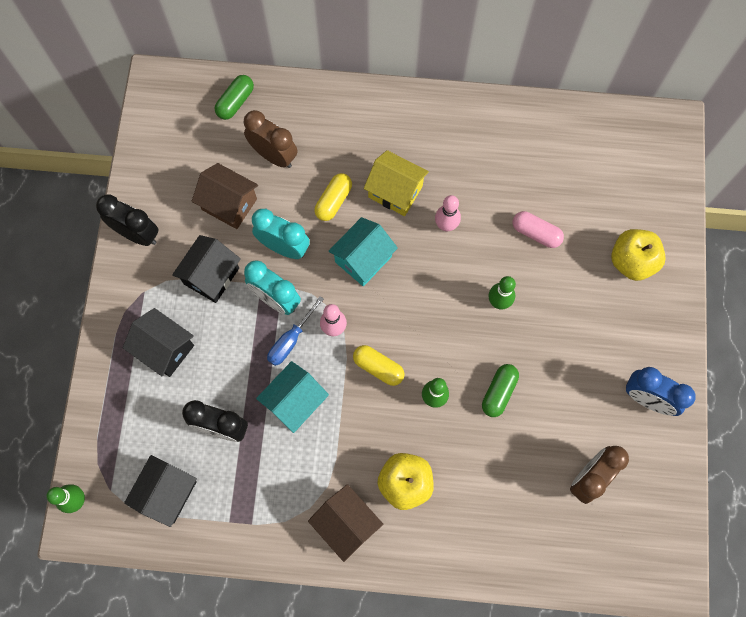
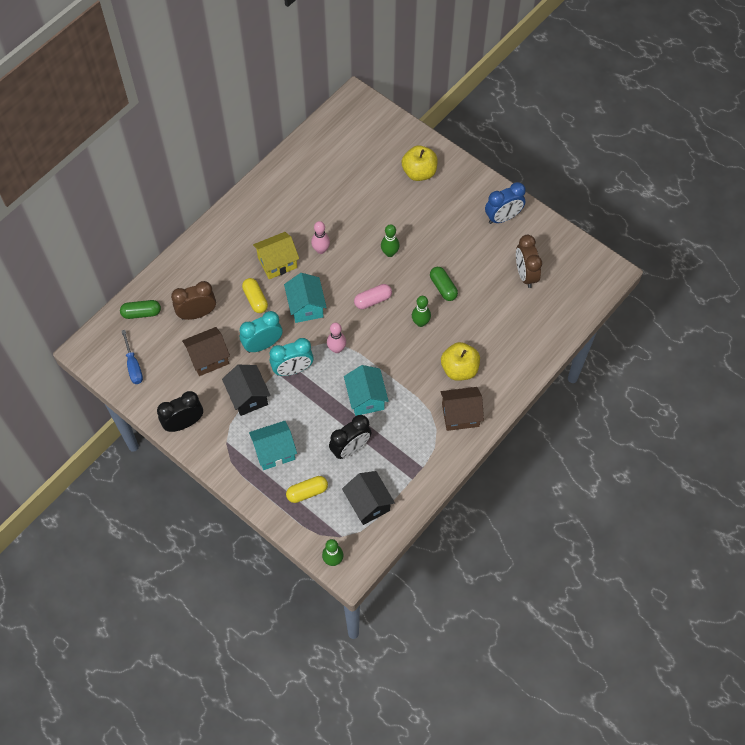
camera: 55 degrees left, 10 degrees down
(165, 349) = (274, 451): black house -> turquoise house
(235, 102) = (141, 313): green capsule -> green capsule turned 75 degrees counterclockwise
(290, 340) = (325, 377): blue screwdriver -> blue screwdriver (133, 366)
(378, 367) = (380, 340): yellow capsule -> yellow capsule (307, 492)
(536, 233) = (364, 207): pink capsule -> pink capsule (373, 300)

